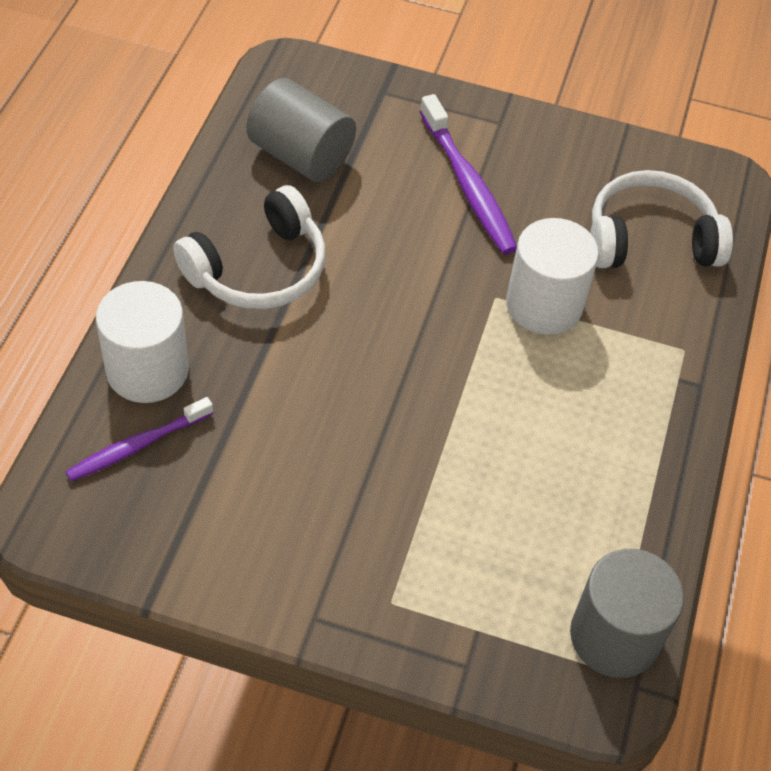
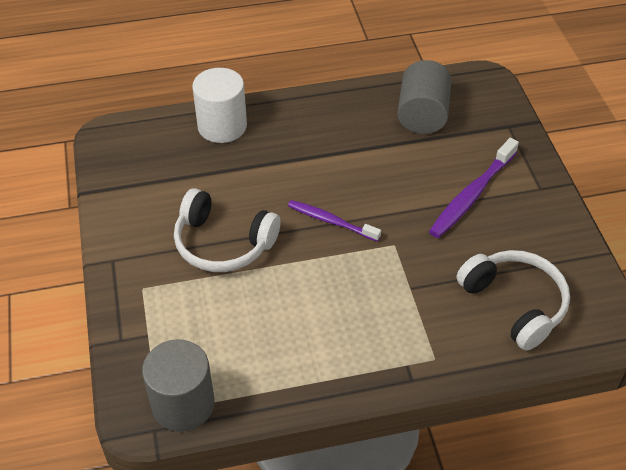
camera: 65 degrees right, 5 degrees down
(137, 446) = (172, 145): purple toothbrush -> purple toothbrush (331, 221)
(258, 269) = (324, 135): white headphones -> white headphones (223, 243)
(544, 305) = (408, 270): white cylinder -> none

